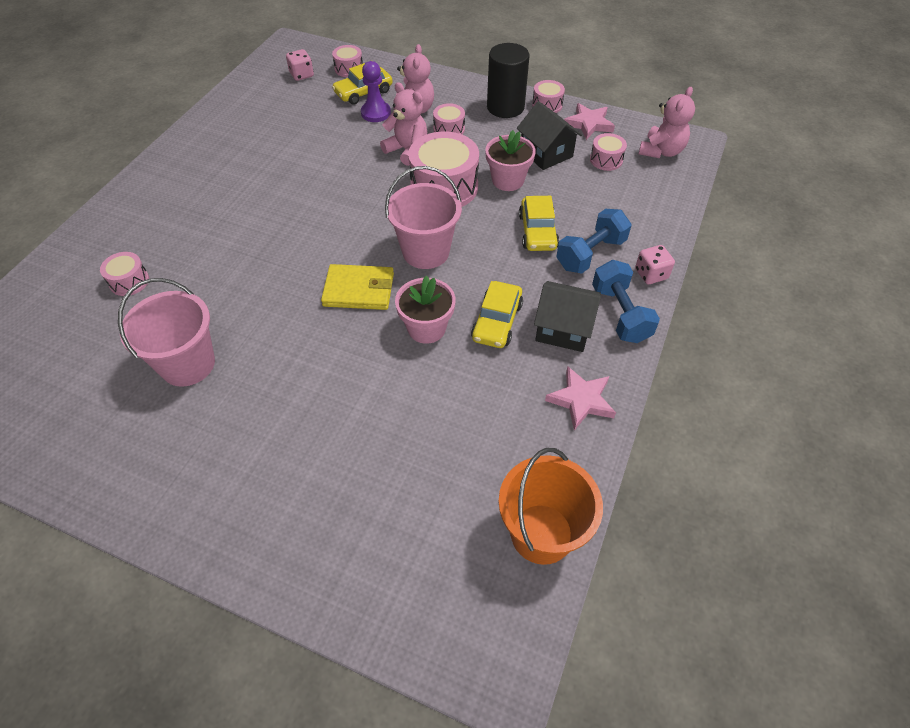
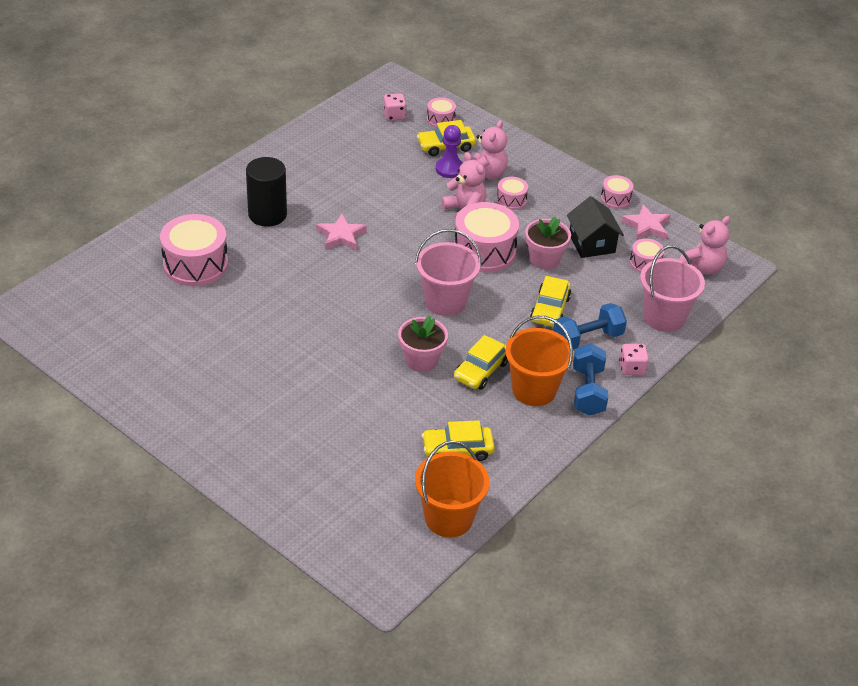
camera: 15 degrees right, 10 degrees down
(129, 281) = (195, 264): pink drum -> pink drum, size x2.00
(187, 364) = (225, 338): pink bucket -> pink bucket (664, 317)
(359, 290) = (377, 317): yellow wallet -> none
(505, 107) = (574, 191): black cylinder -> black cylinder (267, 214)
(512, 431) = (457, 449): none -> yellow car
(563, 329) = (534, 390): black house -> orange bucket
(581, 400) = (522, 443): pink star -> pink star (341, 236)

